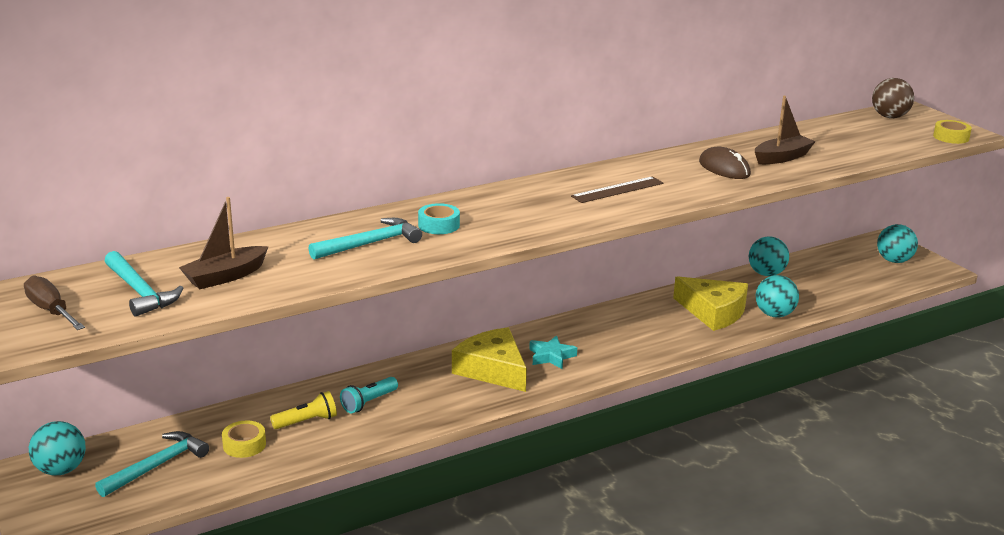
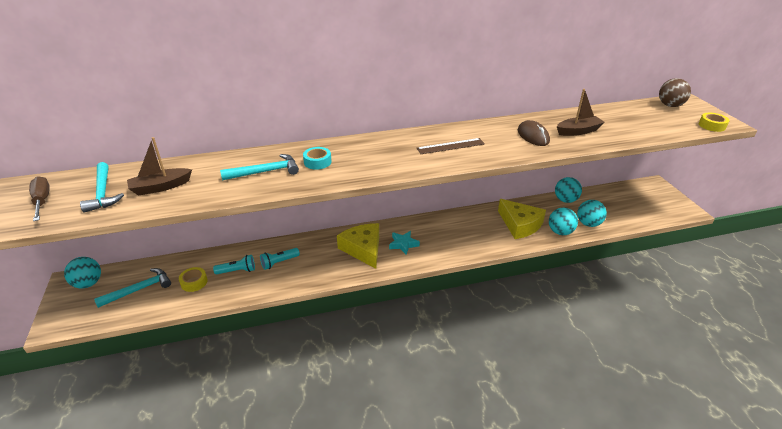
camera: 15 degrees right, 10 degrees up
(307, 421) = (237, 271): yellow flashlight -> turquoise flashlight
(894, 260) = (656, 200): turquoise ball -> turquoise ball (588, 224)

